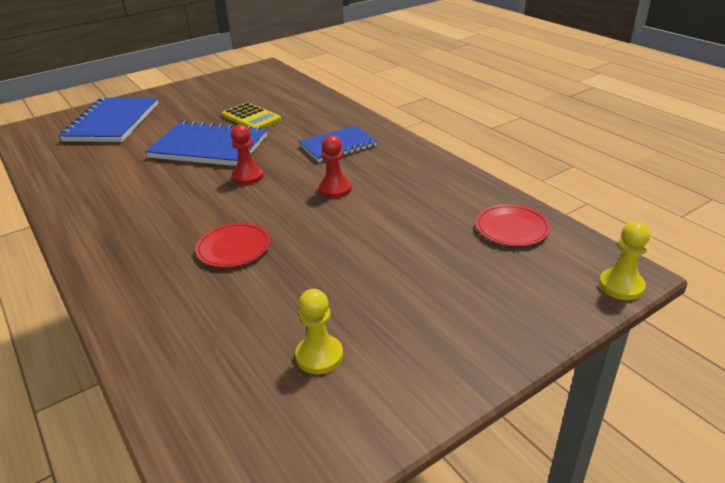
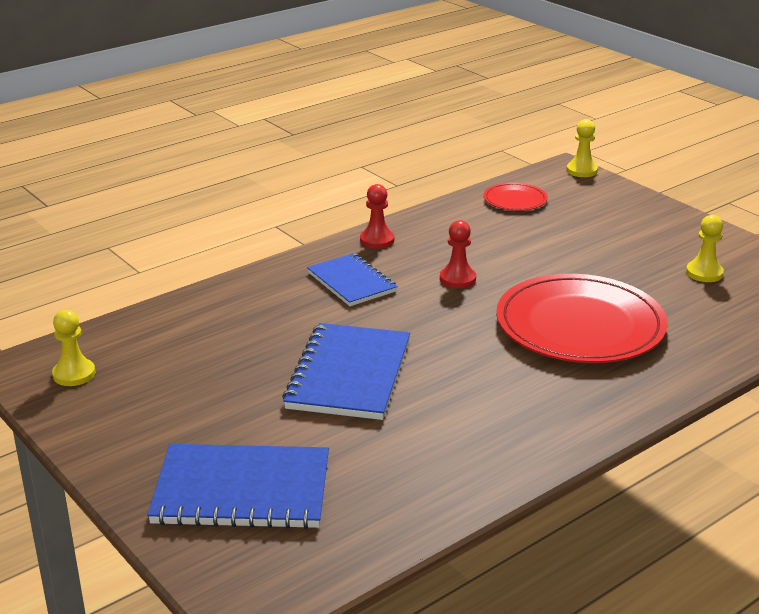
camera: 95 degrees left, 5 degrees down
(233, 248) = (580, 325): red plate -> red plate, size x2.19
(248, 176) = (432, 334): red pawn -> red pawn (377, 240)
(250, 78) = (74, 374): none -> yellow pawn
(251, 118) = (251, 352): yellow calculator -> none

